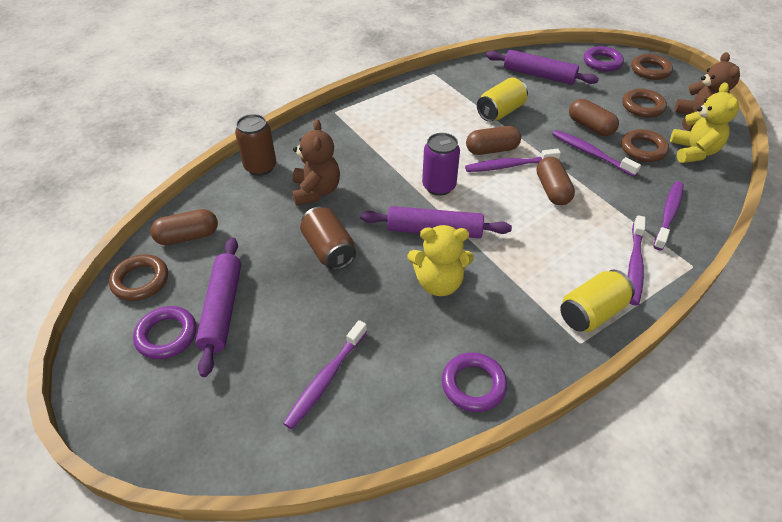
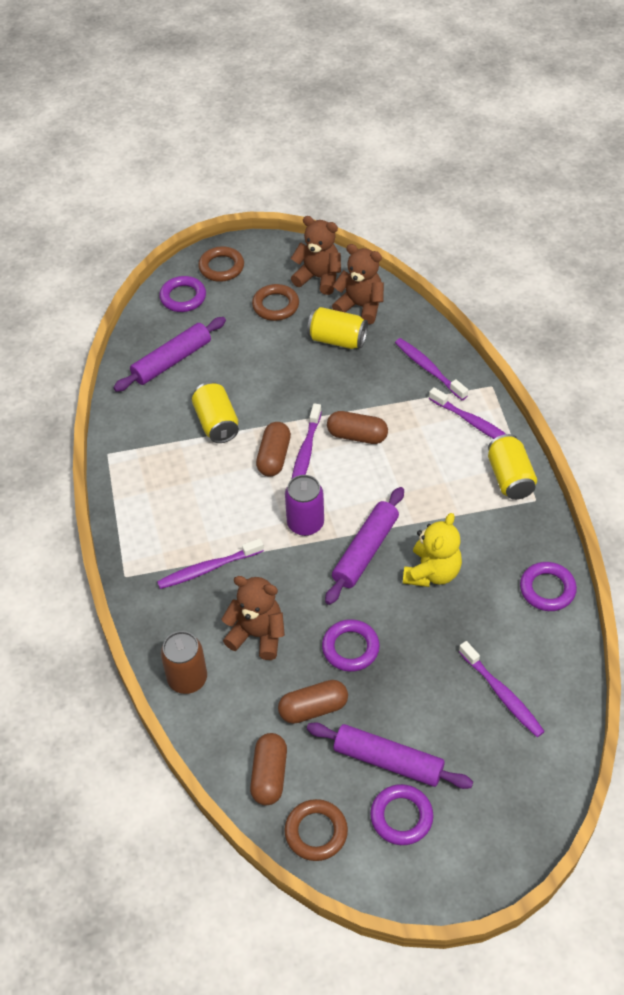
camera: 65 degrees left, 5 degrees up
(329, 250) = (350, 648): brown can -> purple ring
(590, 127) = (283, 362): brown capsule -> brown capsule (313, 708)
(591, 153) = (322, 381): purple toothbrush -> purple toothbrush (208, 569)
(643, 149) = (337, 340): brown ring -> yellow can
(693, 152) = (360, 306): yellow teddy bear -> brown teddy bear

